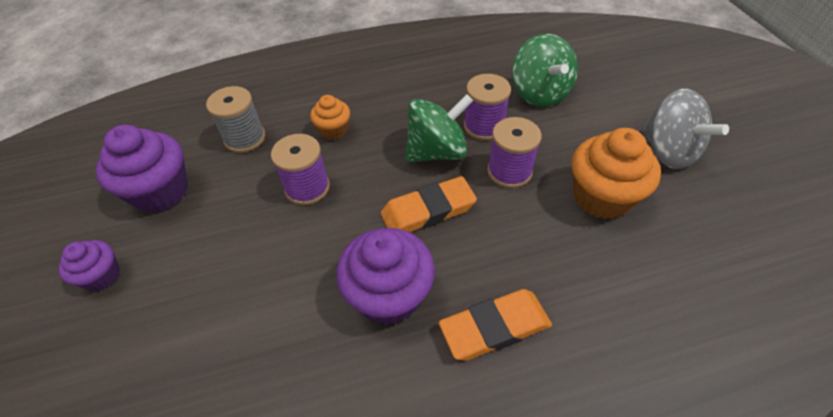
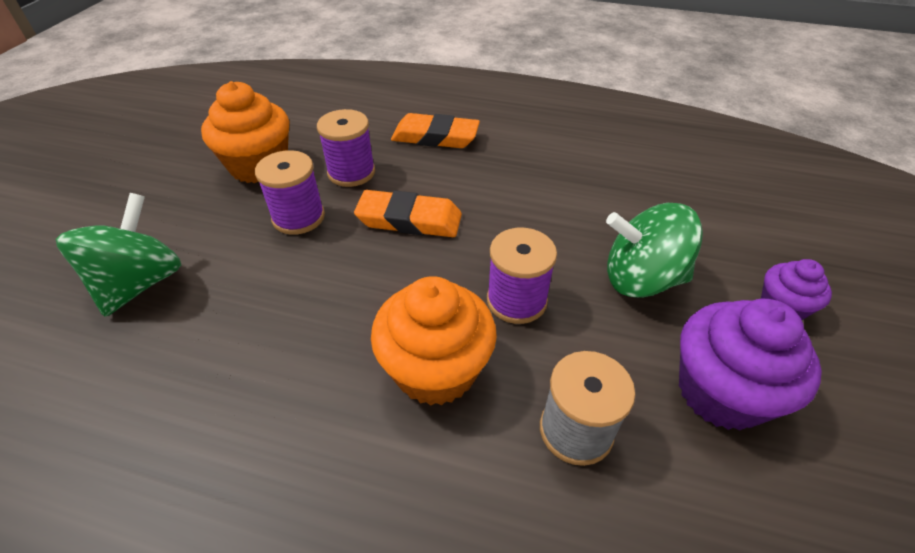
camera: 150 degrees left, 5 degrees down
(333, 130) = (435, 370): orange cupcake -> orange cupcake, size x1.79
(389, 295) = (494, 179): purple cupcake -> none
(437, 151) = (340, 271): green spinning top -> green spinning top (641, 279)
(484, 126) = (257, 274): purple spool -> purple spool (351, 172)
(667, 151) = (152, 170): grey spinning top -> none

